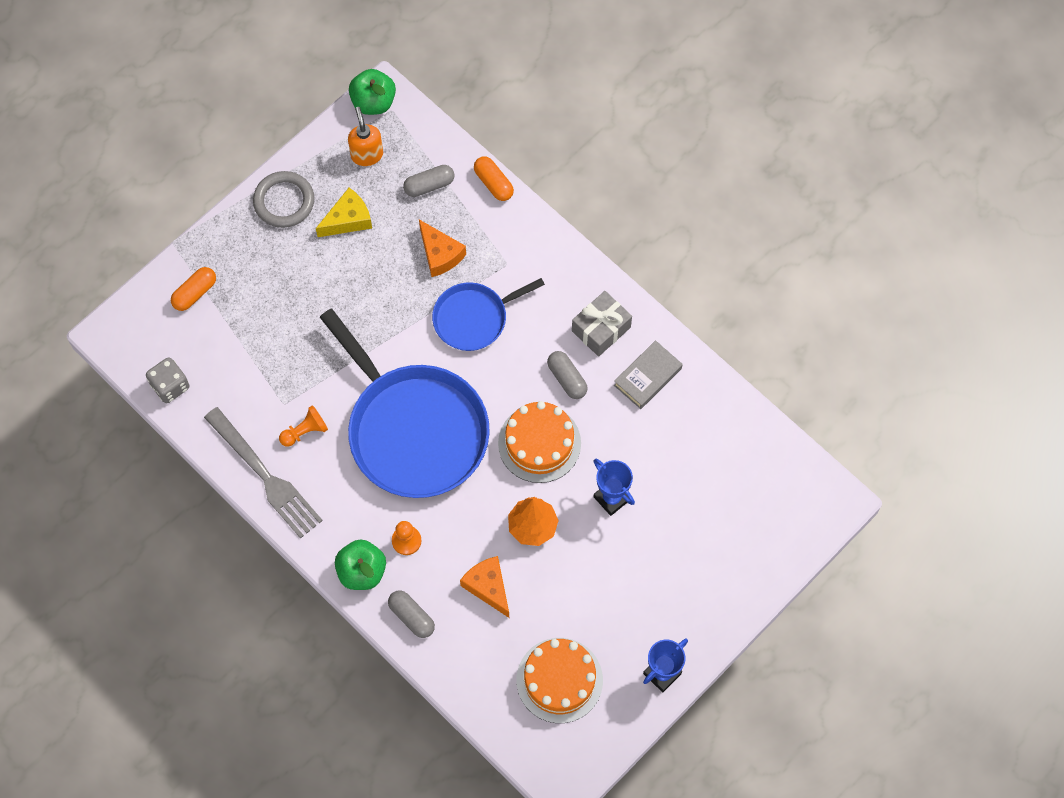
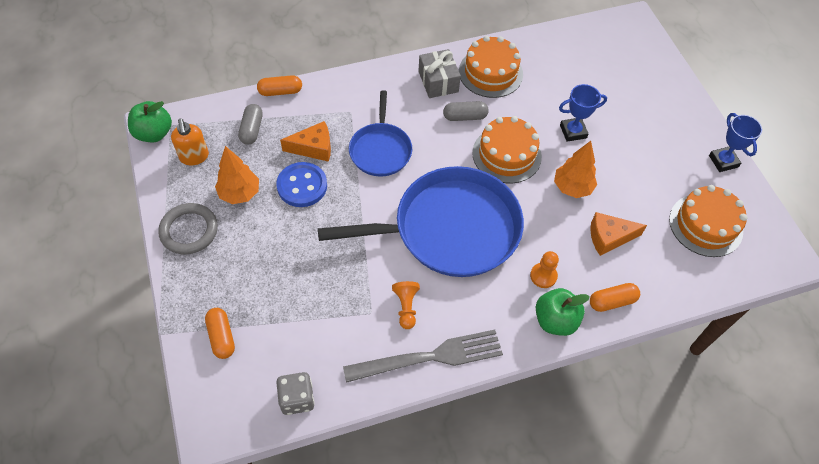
camera: 65 degrees left, 10 degrees down
(348, 219) = (239, 193): yellow cheese -> orange tree
(367, 154) = (194, 157): orange soap dispenser -> orange soap dispenser turned 120 degrees counterclockwise
(388, 269) = (302, 186): none -> blue button
(411, 617) = (612, 301): grey capsule -> orange capsule
(647, 377) = (490, 73): grey book -> orange cake

